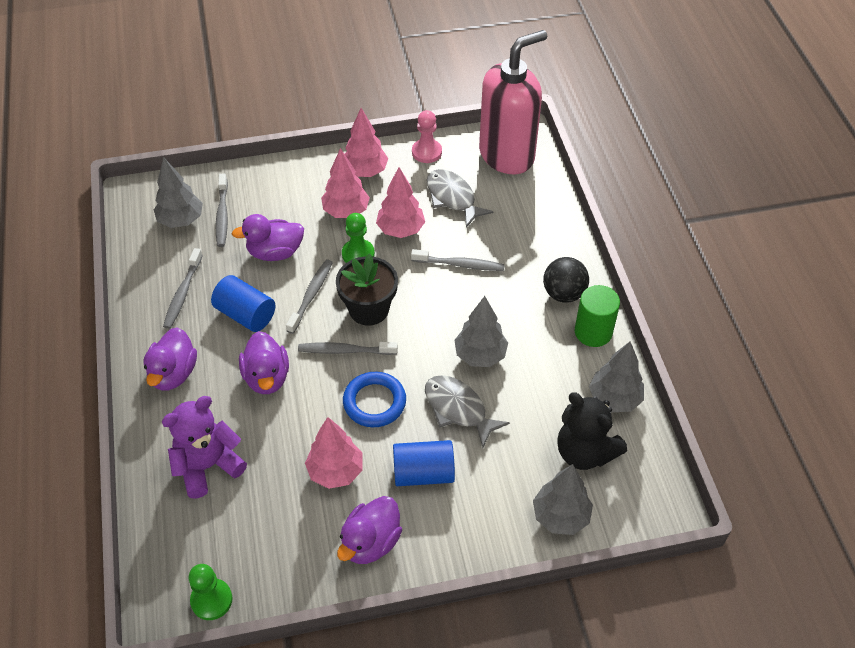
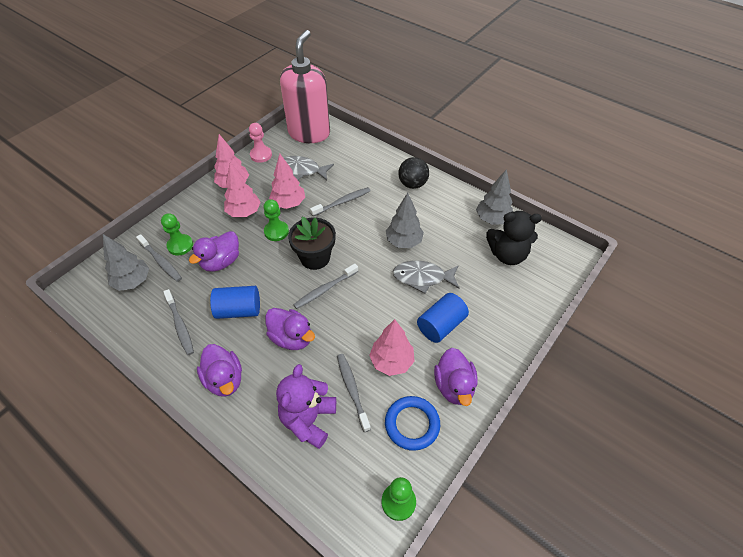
camera: 40 degrees left, 0 degrees up
(254, 209) = (180, 245): none -> green pawn
(311, 295) = (271, 272): grey toothbrush -> grey toothbrush (352, 390)
(374, 402) = (372, 306): blue ring -> blue ring (412, 424)
(560, 516) = (531, 295): grey tree -> none
(593, 332) = (447, 194): green cylinder -> none

